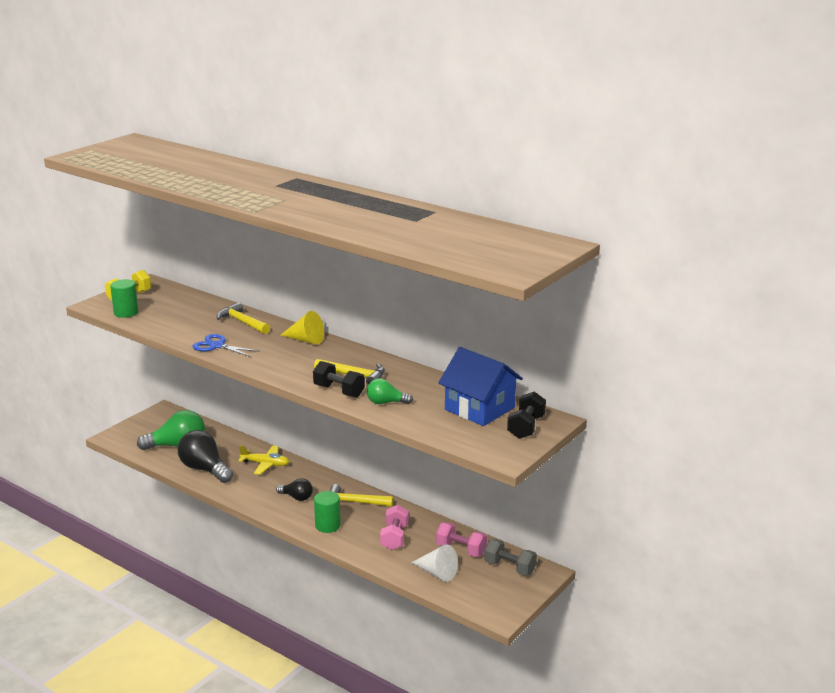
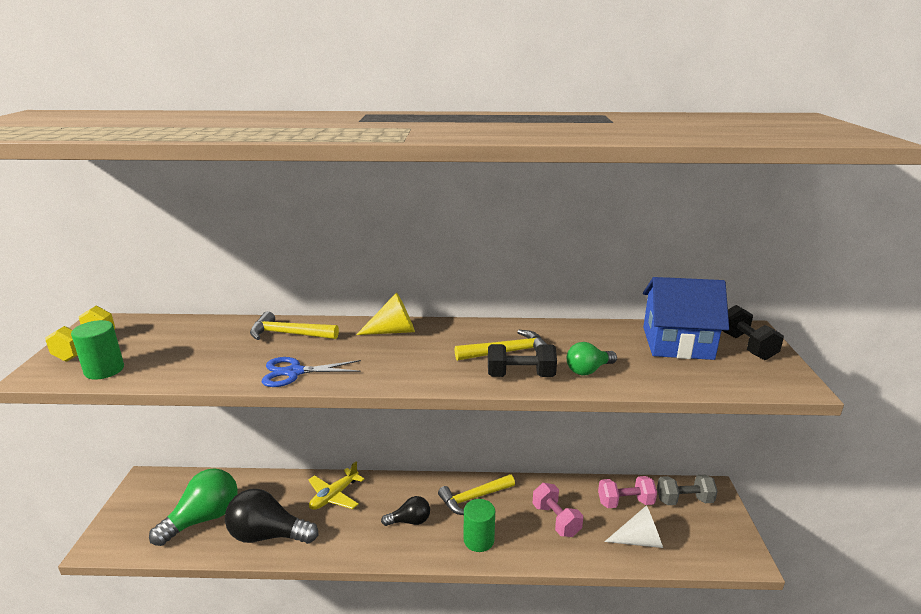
camera: 35 degrees left, 0 degrees up
(265, 464) = (334, 496): yellow plane -> yellow plane turned 150 degrees clockwise

